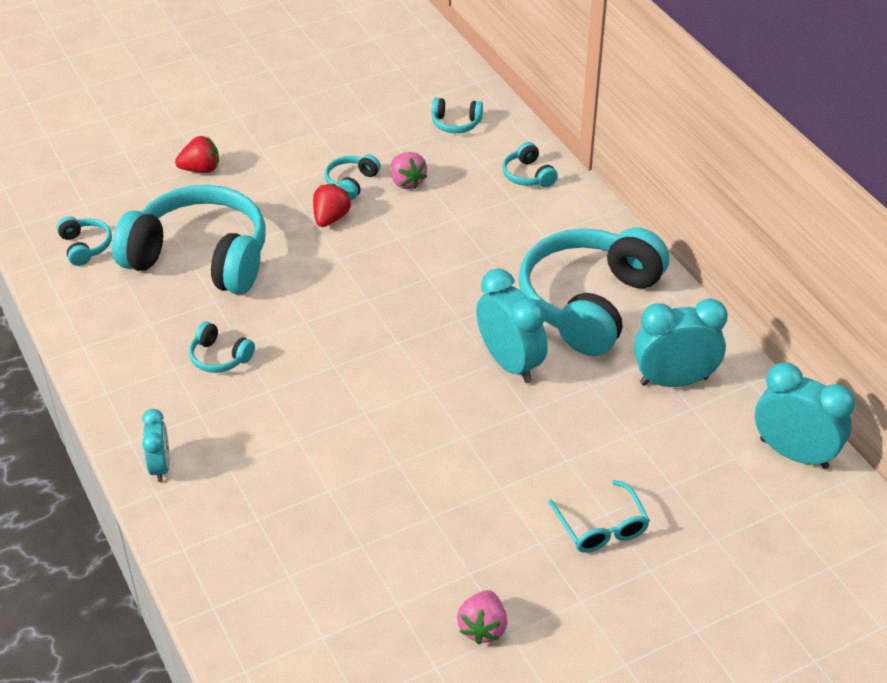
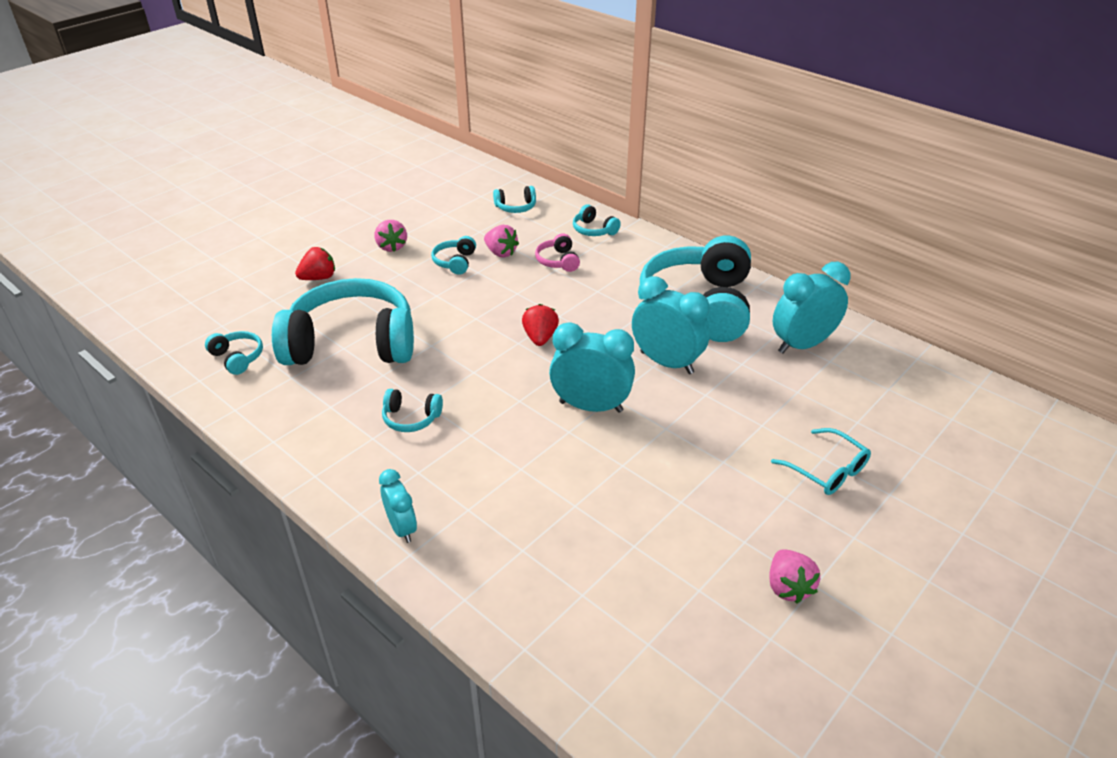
camera: 20 degrees left, 5 degrees down
(293, 147) = (392, 247): none -> pink strawberry
(330, 218) = (452, 290): red strawberry -> red strawberry (540, 338)
(464, 207) = (558, 261): none -> pink headphones
(794, 453) = (928, 374): turquoise clock -> turquoise clock (591, 406)

